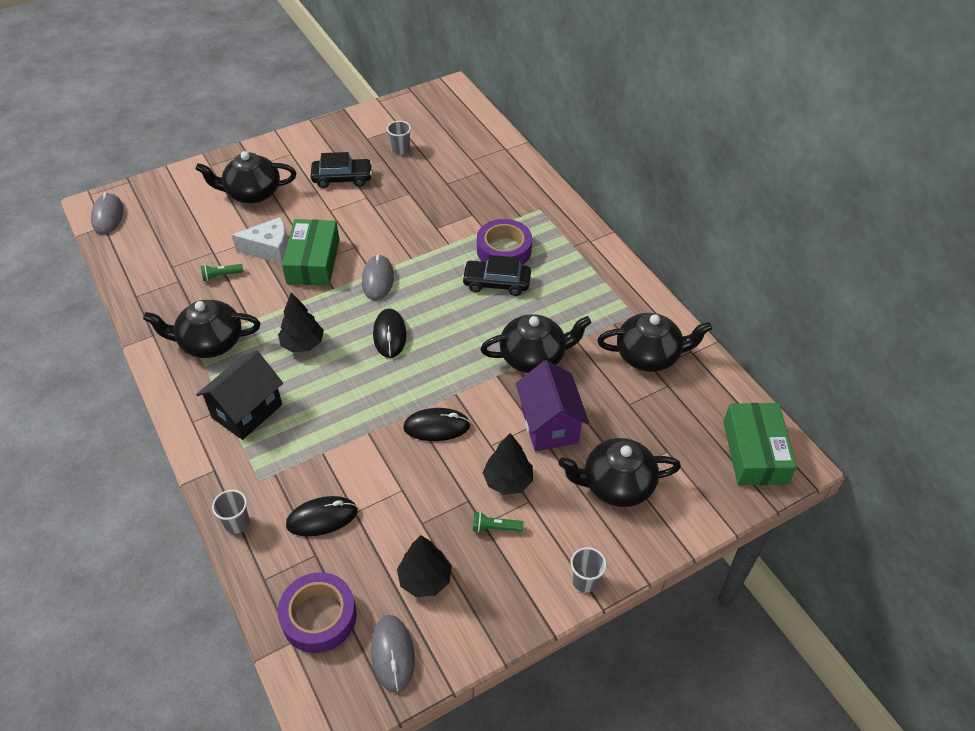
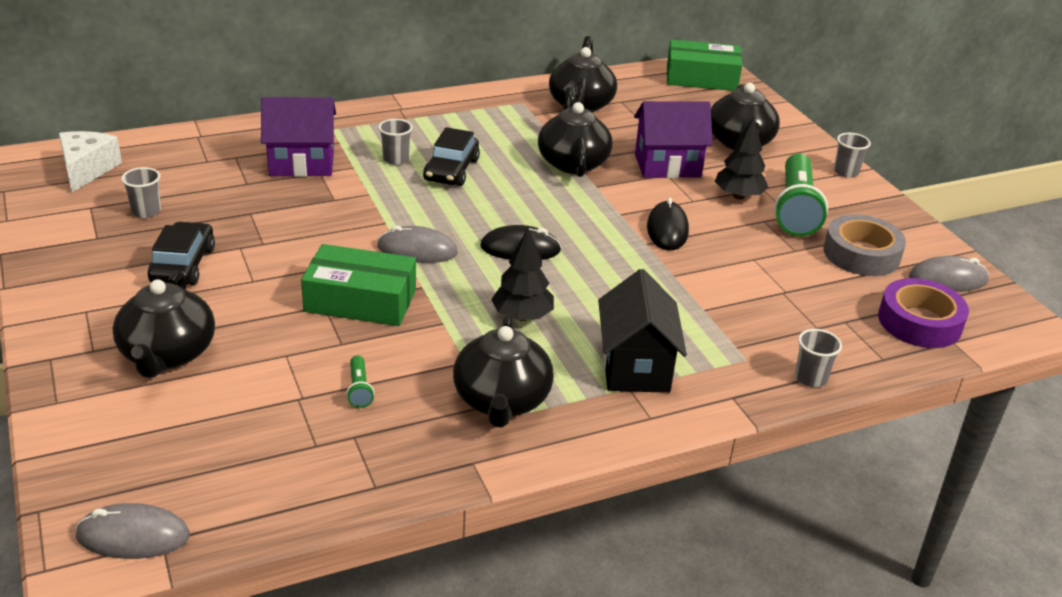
camera: 85 degrees left, 15 degrees down
(247, 411) = (635, 367): black house -> black house turned 45 degrees clockwise
(269, 249) = (317, 339): white cheese -> white cheese (87, 170)
(322, 518) = (796, 314): black mouse -> none
(425, 579) = (861, 254): black tree -> grey tape
(481, 203) = (302, 163): none -> purple house
(495, 528) = (795, 209): green flashlight -> green flashlight, size x2.40
(504, 250) = (396, 159): purple tape -> grey cup

